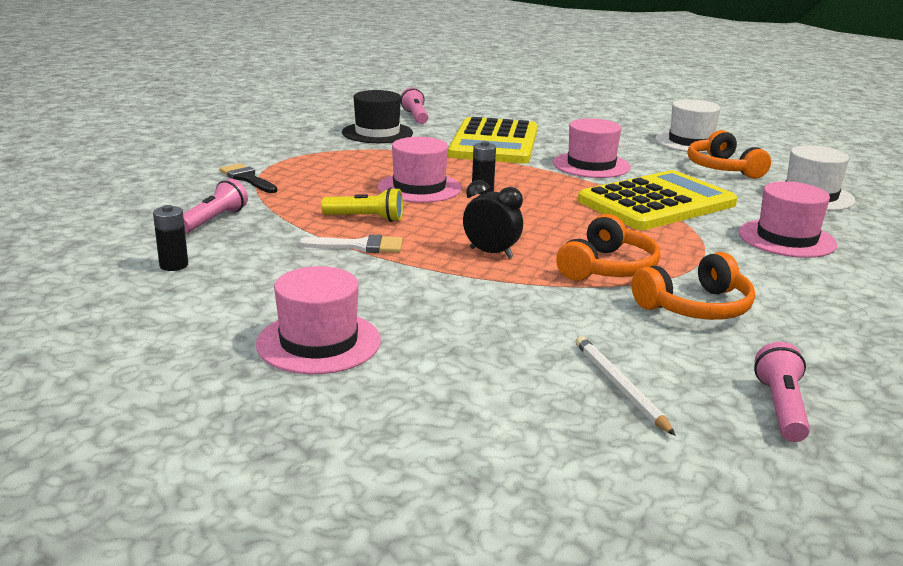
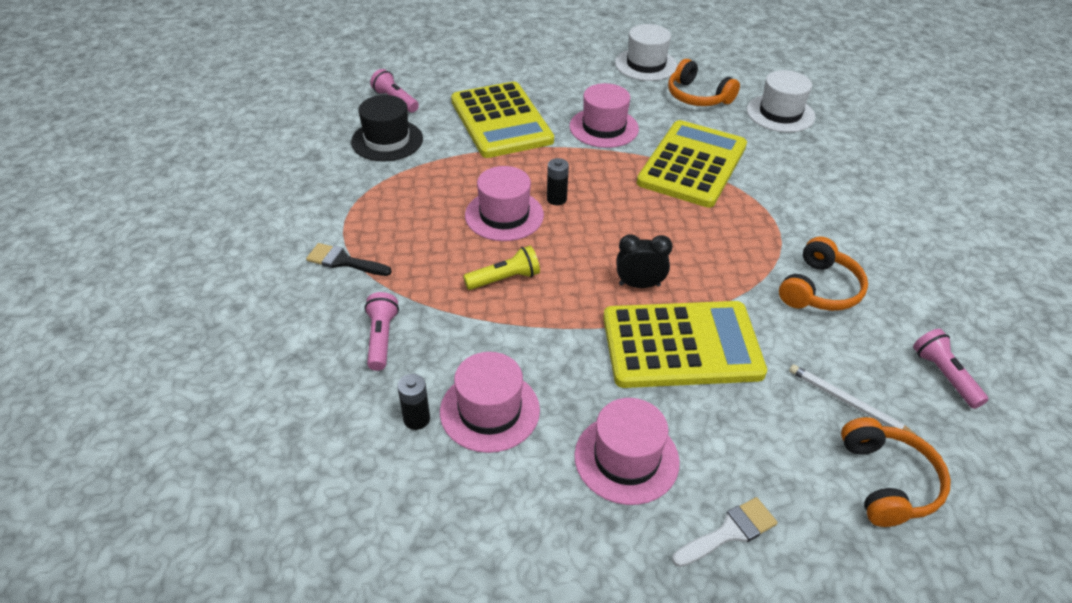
camera: 30 degrees left, 20 degrees up
(359, 246) = (537, 320): white brush -> white brush (729, 532)
(480, 297) = (681, 345): none -> yellow calculator
(608, 268) = (730, 267): orange headphones -> orange headphones (888, 481)
(786, 239) = (807, 178): pink hat -> pink hat (489, 410)

